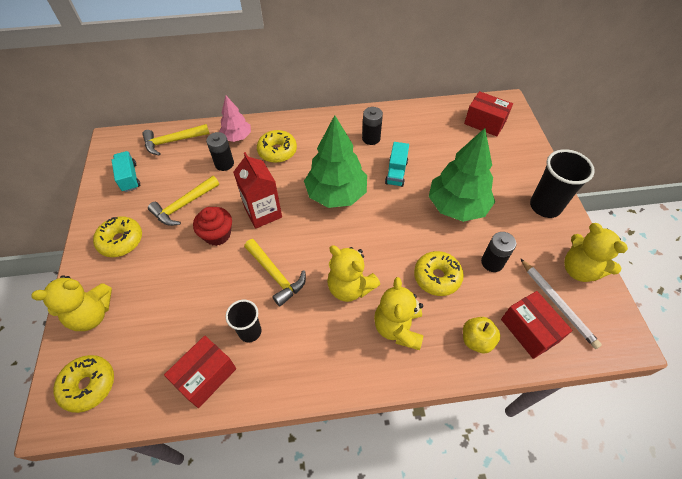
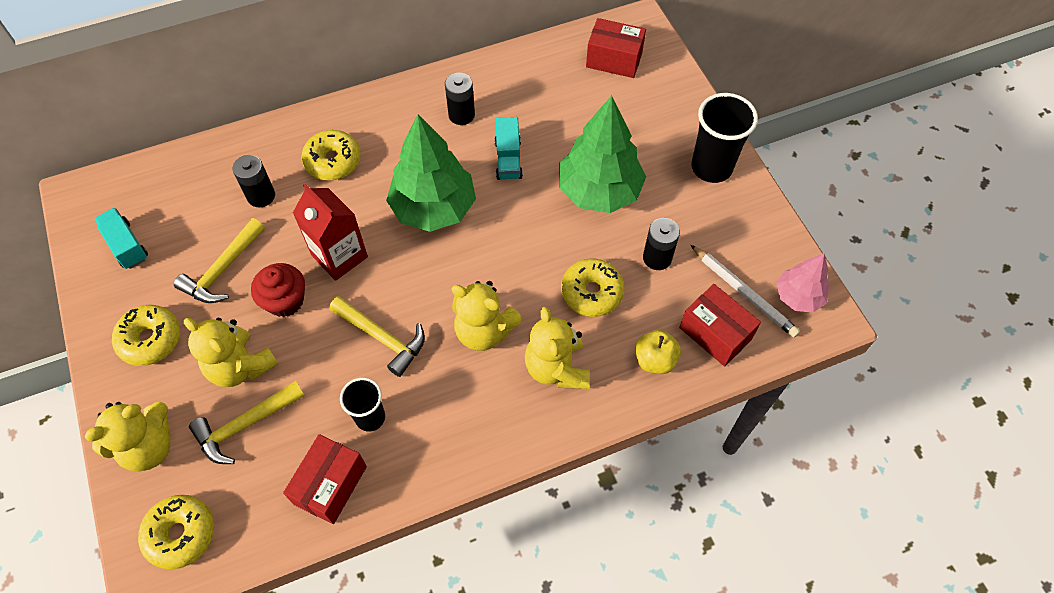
camera: 15 degrees left, 5 degrees up
(173, 141) = (172, 177): yellow hammer -> yellow hammer (245, 425)
(237, 137) = (266, 151): pink tree -> pink tree (798, 296)
(579, 269) = (765, 243): yellow teddy bear -> yellow teddy bear (240, 366)

